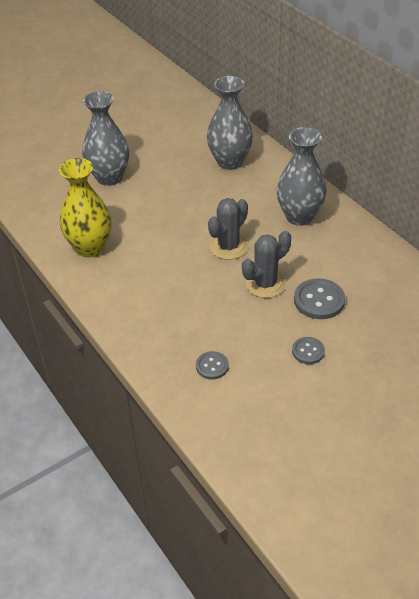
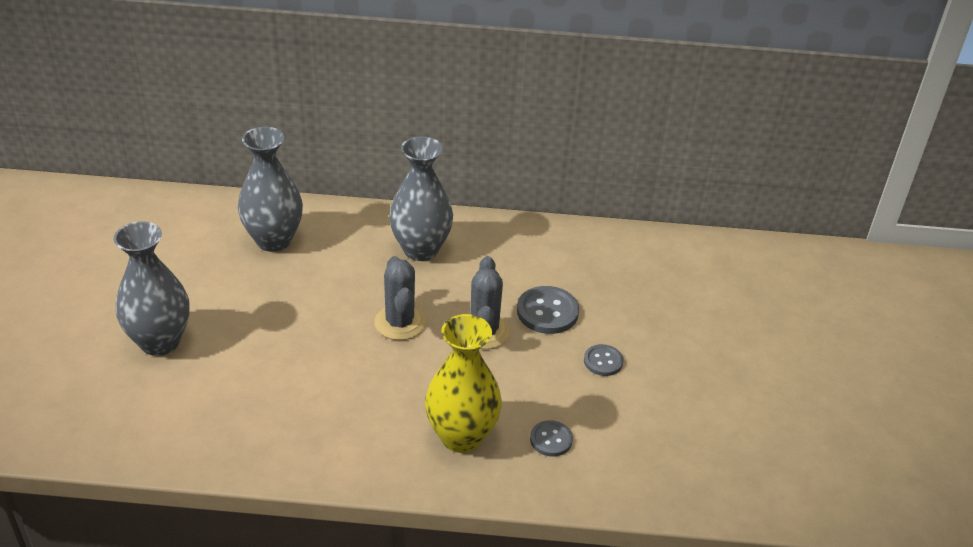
camera: 55 degrees left, 5 degrees down
(90, 248) = (257, 428): yellow vase -> yellow vase (461, 436)

